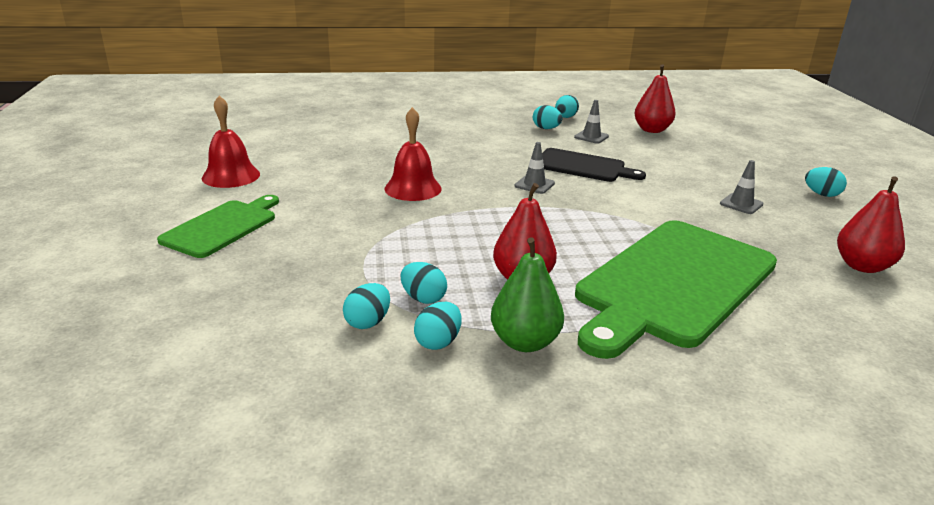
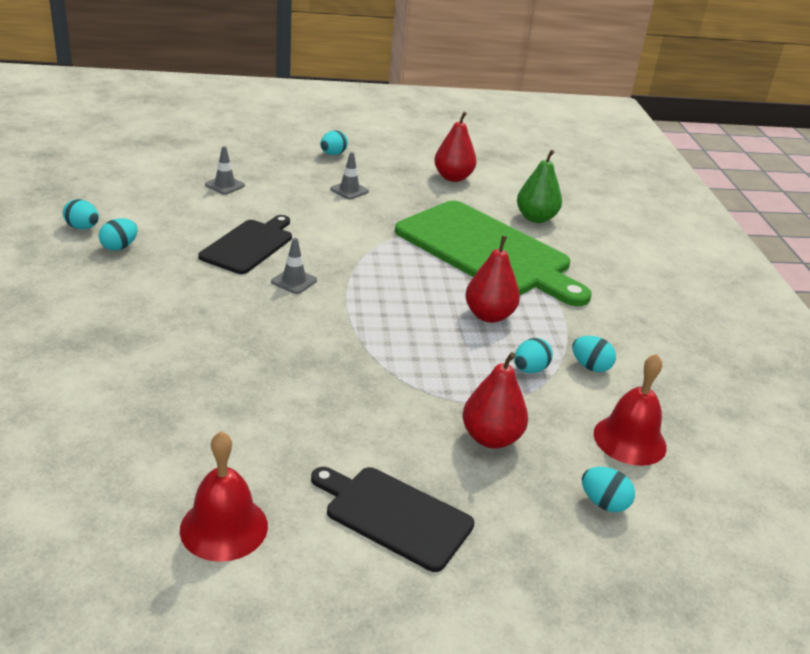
camera: 90 degrees left, 5 degrees up
(223, 227) = (394, 515): green cutting board -> black cutting board
(368, 322) = (572, 401): turquoise egg -> turquoise egg (603, 503)
(413, 188) = (293, 361): red bell -> red bell (629, 440)
(524, 342) = (580, 327): green pear -> green pear (535, 218)
(591, 137) = (160, 224): grey traffic cone -> grey traffic cone (225, 185)
(652, 130) = (151, 186): red pear -> red pear (491, 438)

